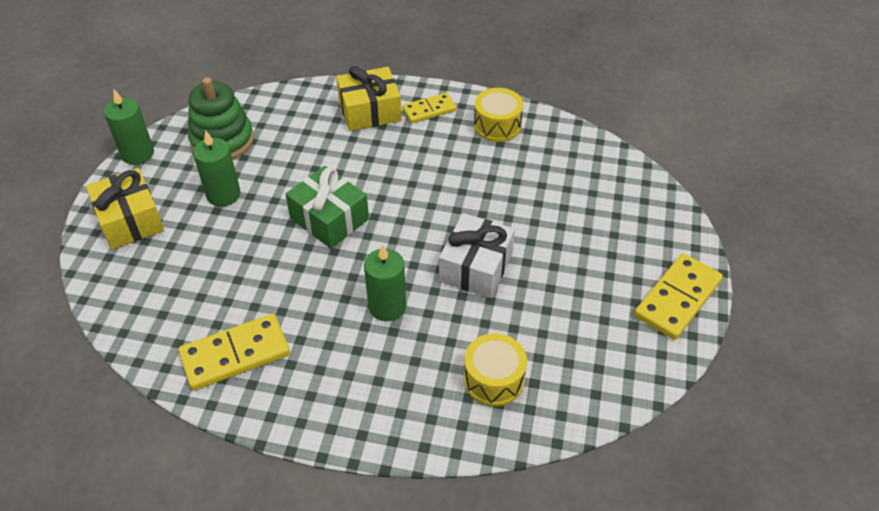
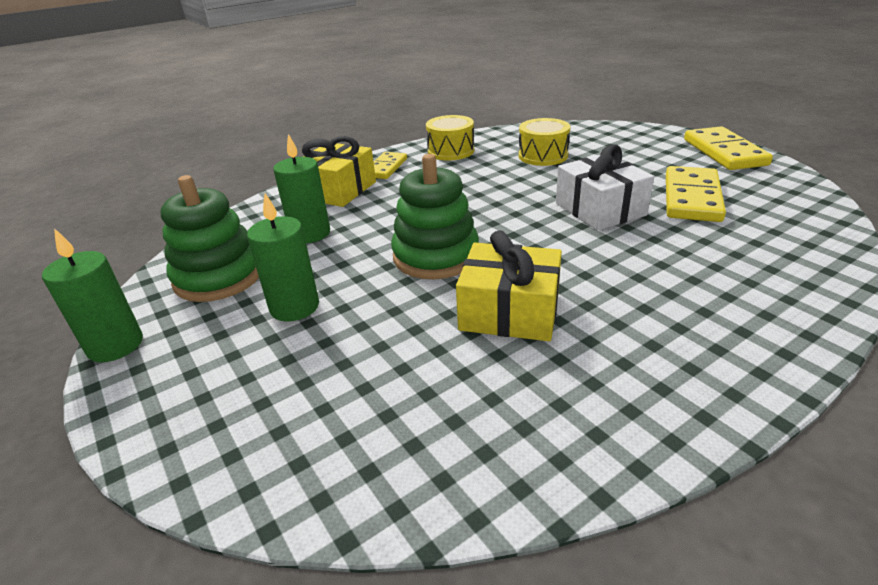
camera: 45 degrees left, 15 degrees down
(130, 220) = (205, 401): yellow gift -> yellow gift (509, 311)
(235, 355) = (565, 403): yellow domino -> yellow domino (692, 198)
(329, 219) = (436, 256): green gift -> green stacking toy
(387, 306) = (600, 267): green candle -> green candle (310, 234)
(493, 379) = (756, 247): yellow drum -> yellow drum (543, 156)

